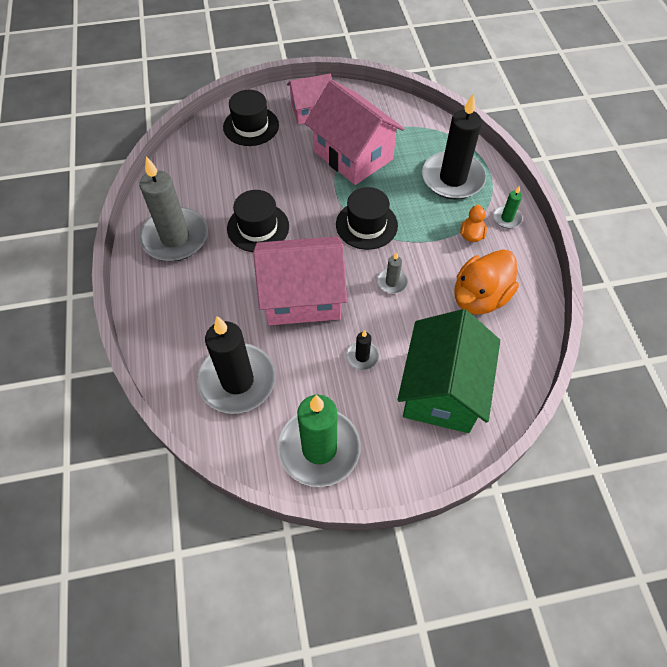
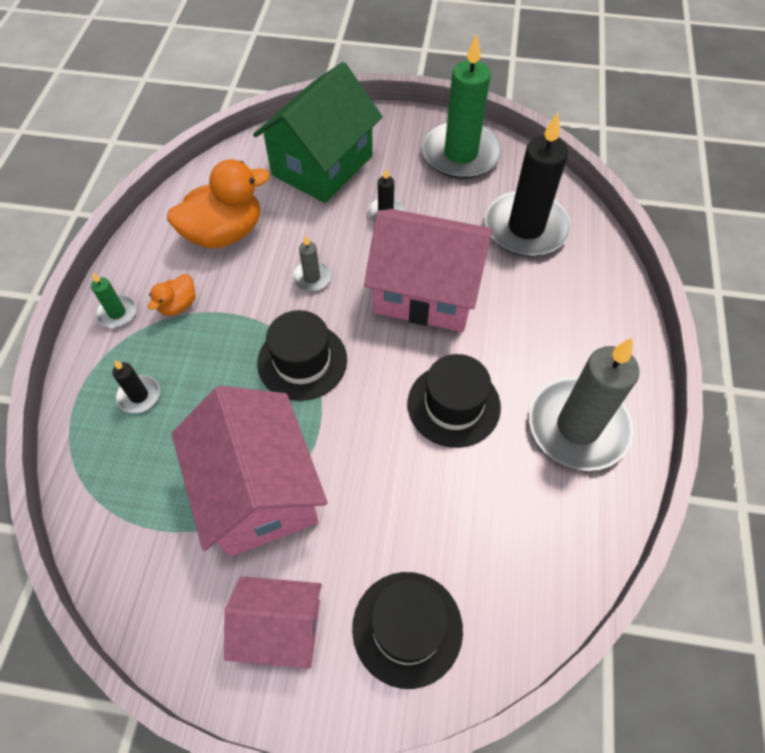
camera: 160 degrees left, 0 degrees up
(452, 178) = (139, 396): black candle -> black candle, size x0.44

